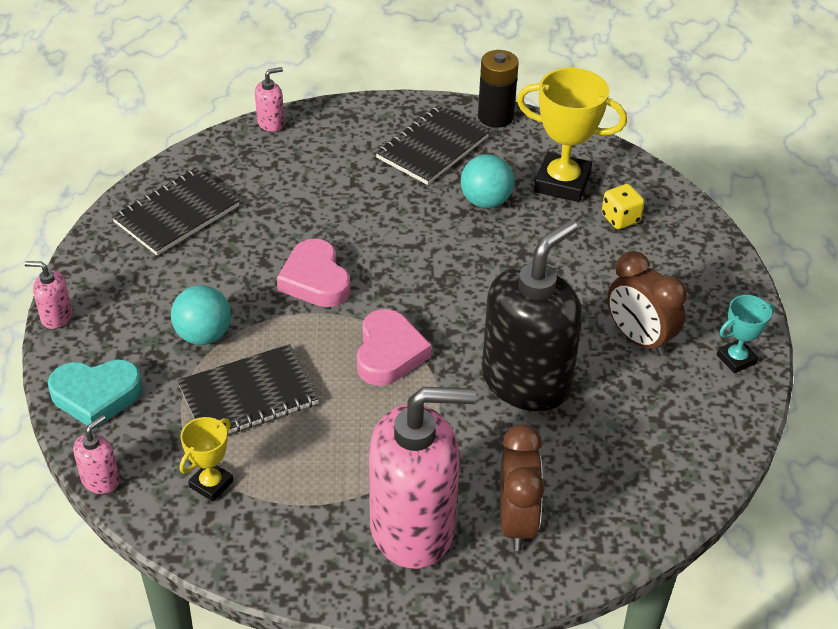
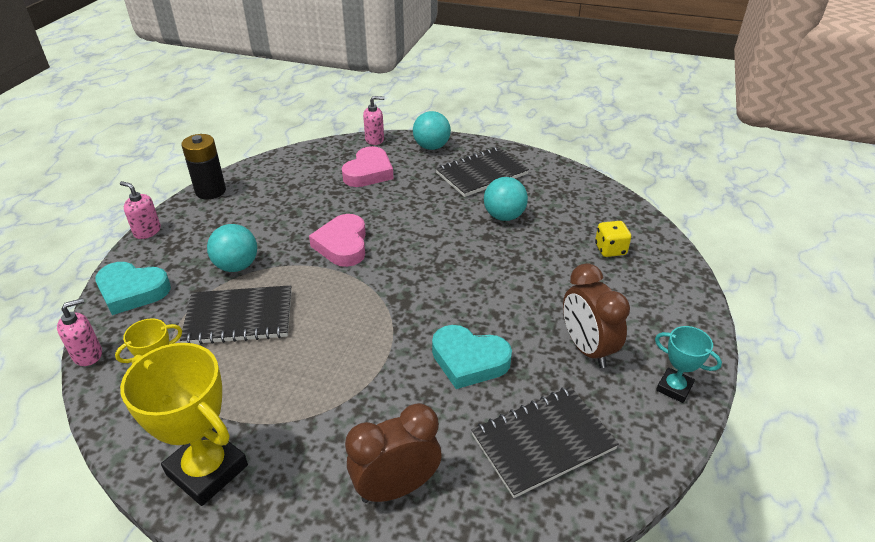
camera: 20 degrees right, 5 degrees down
(176, 214) = (274, 183): black notebook -> black notebook (543, 442)
(350, 120) = (431, 147): none -> turquoise ball
(389, 353) = (366, 311): pink heart -> pink heart (368, 172)
(413, 528) = (301, 465): pink soap dispenser -> none
(495, 117) = (540, 162): black battery -> black battery (210, 191)
(516, 522) = (396, 487): brown clock -> brown clock turned 135 degrees counterclockwise
(526, 381) = (469, 360): black soap dispenser -> turquoise heart
(562, 183) = (572, 215): yellow trophy -> yellow trophy (207, 470)
(736, 359) = (674, 388): turquoise trophy -> turquoise trophy turned 45 degrees clockwise

